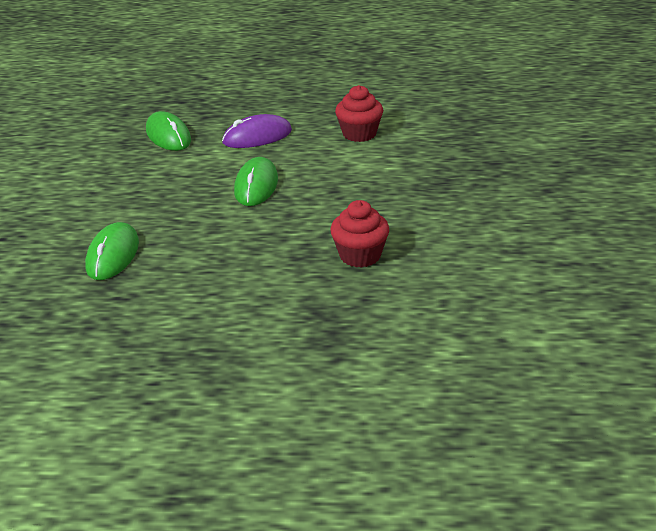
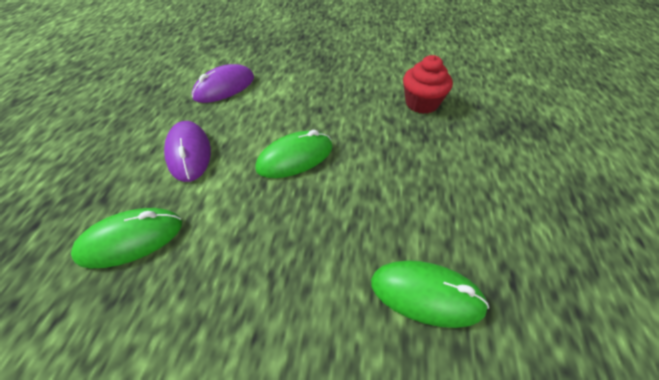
camera: 85 degrees left, 15 degrees up
(256, 186) = (295, 158): green mouse -> green mouse turned 45 degrees counterclockwise
(359, 134) = (224, 87): red cupcake -> purple mouse

